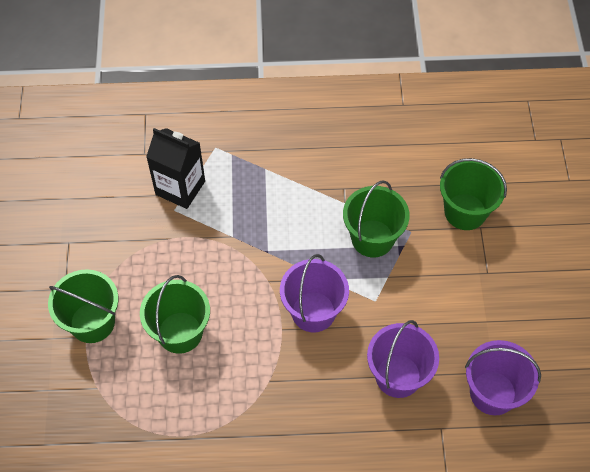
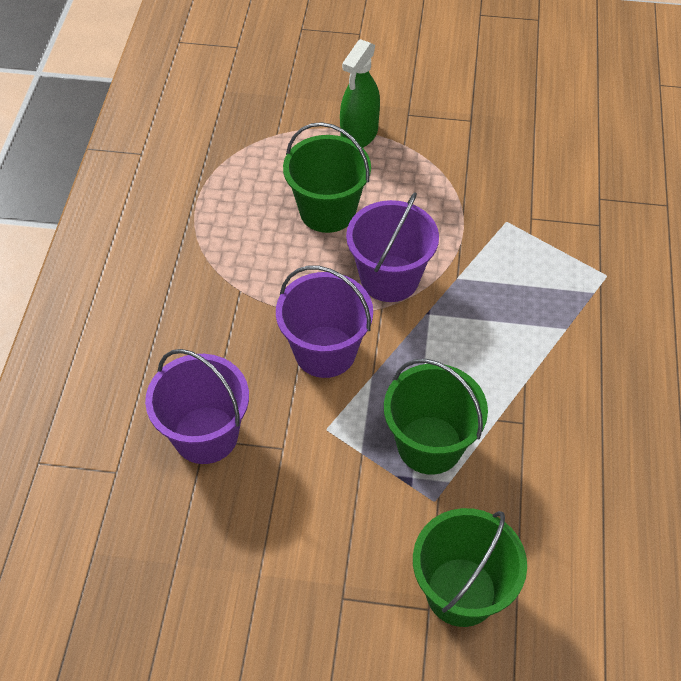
camera: 100 degrees right, 5 degrees down
(92, 322) = (359, 135): green bucket -> green spray bottle
(180, 188) = (540, 230): black carton -> none
(493, 393) = (144, 553): purple bucket -> purple bucket (389, 278)

